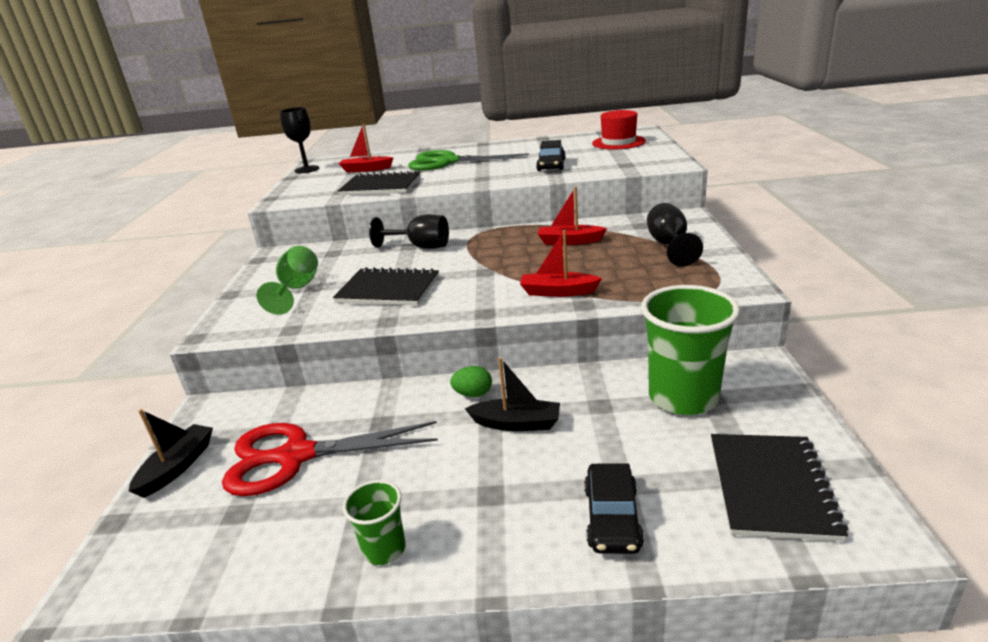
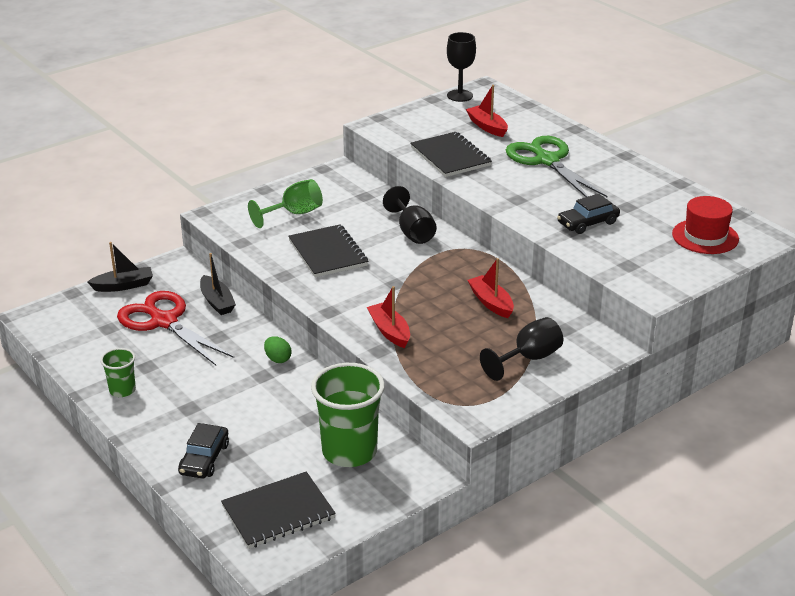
camera: 50 degrees right, 5 degrees up
(516, 423) = (261, 390): black boat -> black boat (217, 302)
(612, 517) = (204, 459): black car -> black car turned 45 degrees counterclockwise

